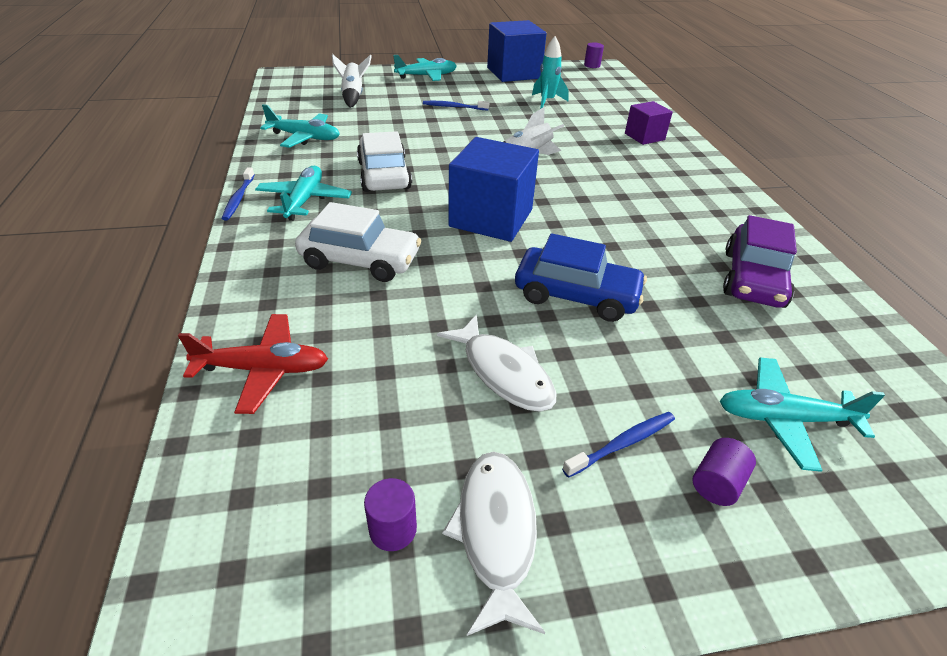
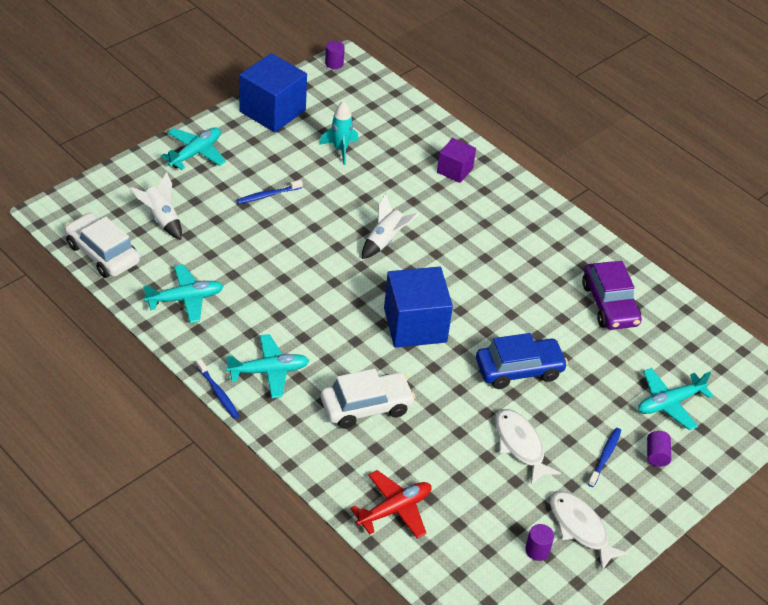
camera: 35 degrees left, 5 degrees up
(304, 200) = (268, 371): turquoise plane -> turquoise plane turned 105 degrees clockwise
(384, 175) = (298, 315): white car -> white car (102, 253)
(503, 372) = (520, 445): white fish -> white fish turned 135 degrees counterclockwise

